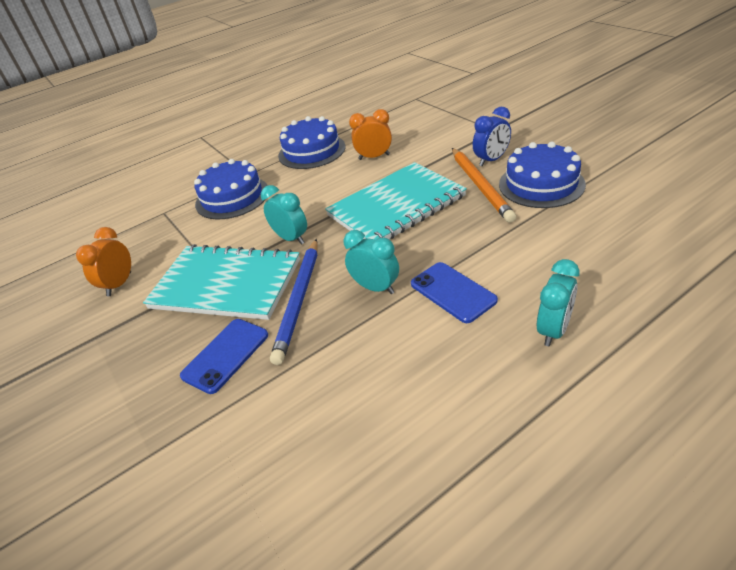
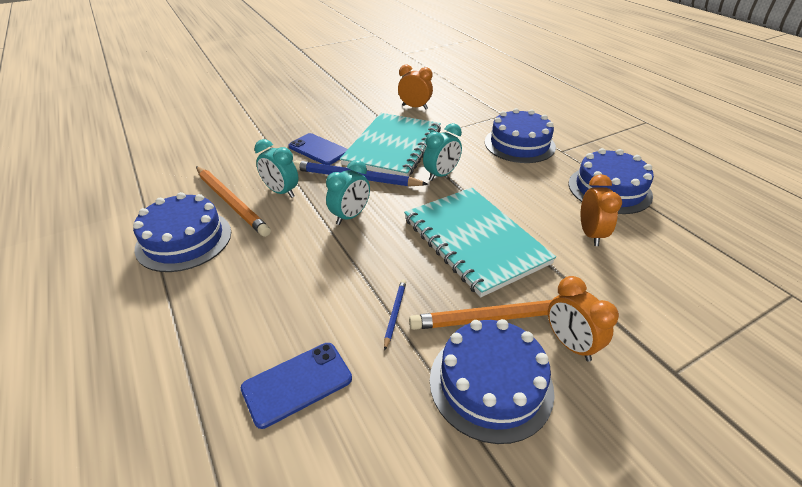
camera: 90 degrees right, 0 degrees up
(365, 410) = (231, 202): none -> orange pencil
(453, 292) = (319, 260): blue phone -> blue phone (297, 384)
(458, 430) = (184, 240): none -> blue cake
(491, 160) = (570, 344): blue clock -> orange clock
(500, 232) = (395, 313): none -> blue pencil
(553, 330) = (233, 315): turquoise clock -> turquoise clock (281, 192)

